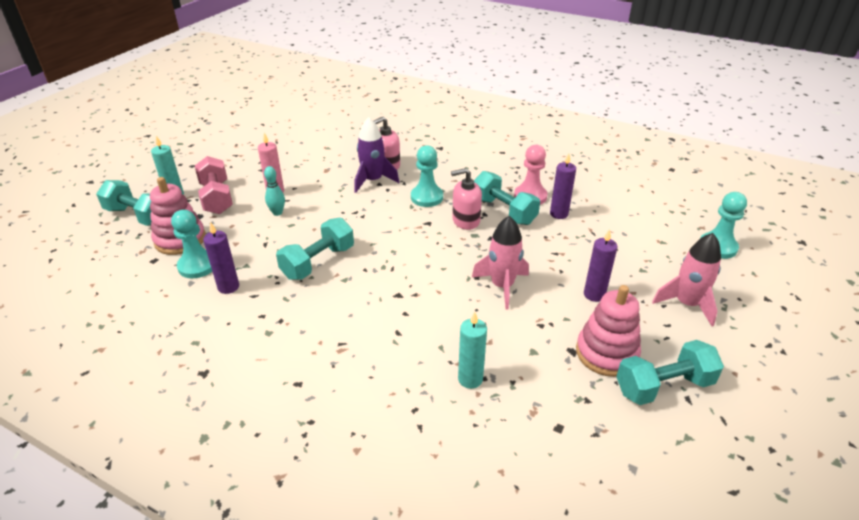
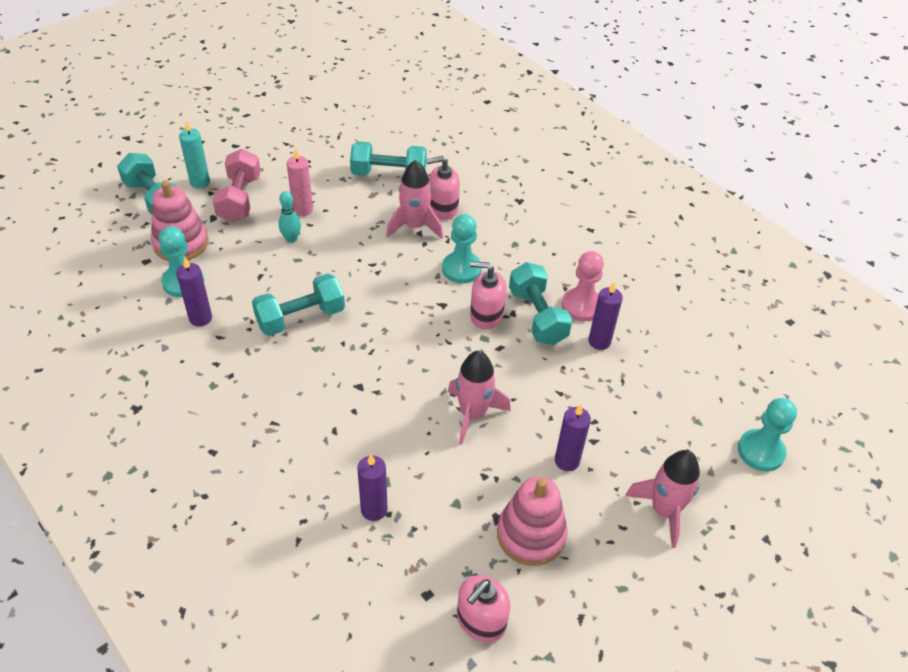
camera: 20 degrees right, 10 degrees up
(373, 181) = (415, 226): purple rocket -> pink rocket
(470, 379) = (374, 509): turquoise candle -> purple candle
(616, 431) = (481, 621): none -> pink soap dispenser
(663, 386) = (565, 594): turquoise dumbbell -> turquoise dumbbell (389, 174)

